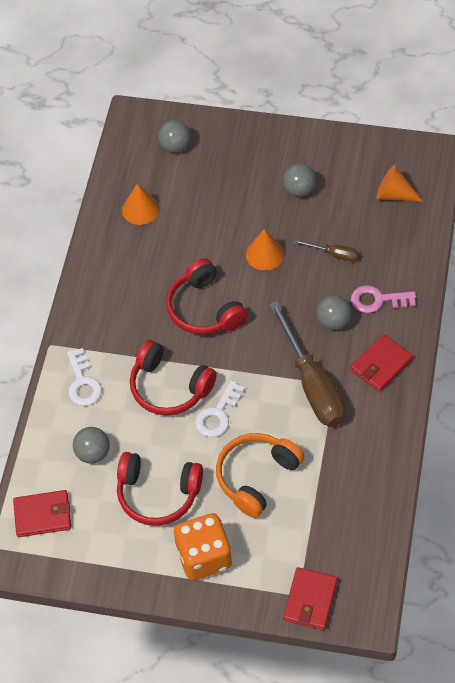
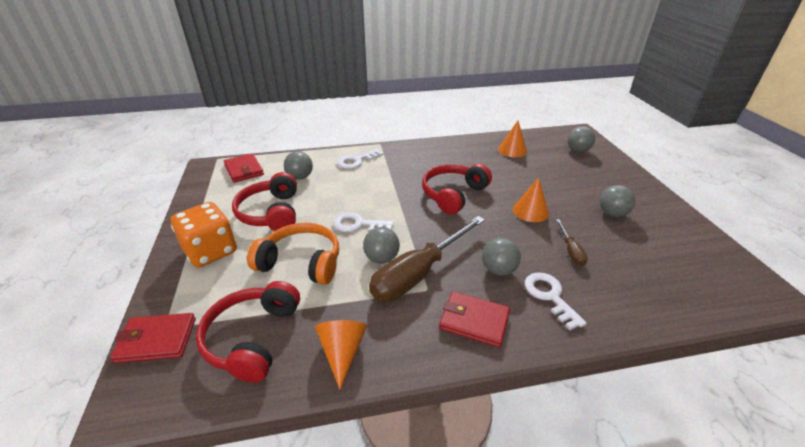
camera: 65 degrees right, 20 degrees down
(169, 387) = (372, 195): red headphones -> red headphones (252, 338)
(279, 408) = (381, 258): none -> grey ball
(378, 300) = (550, 296): pink key -> white key
(394, 194) = (682, 275): orange cone -> orange cone (342, 352)

